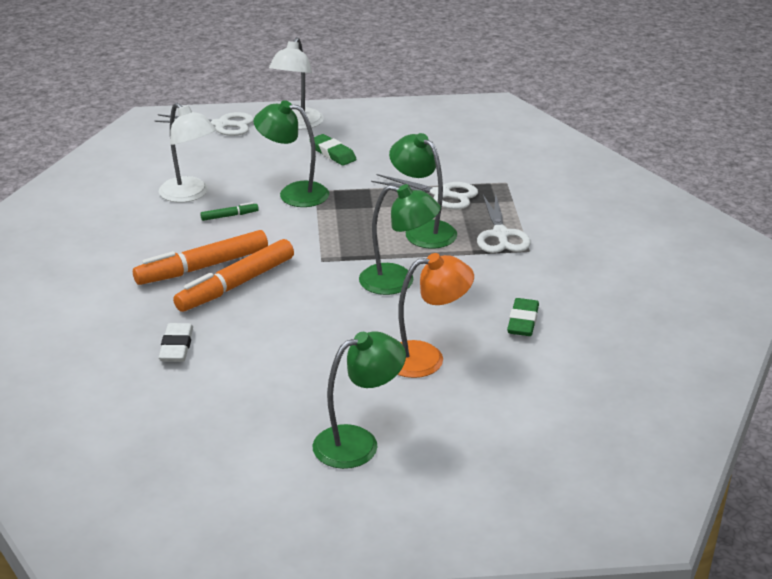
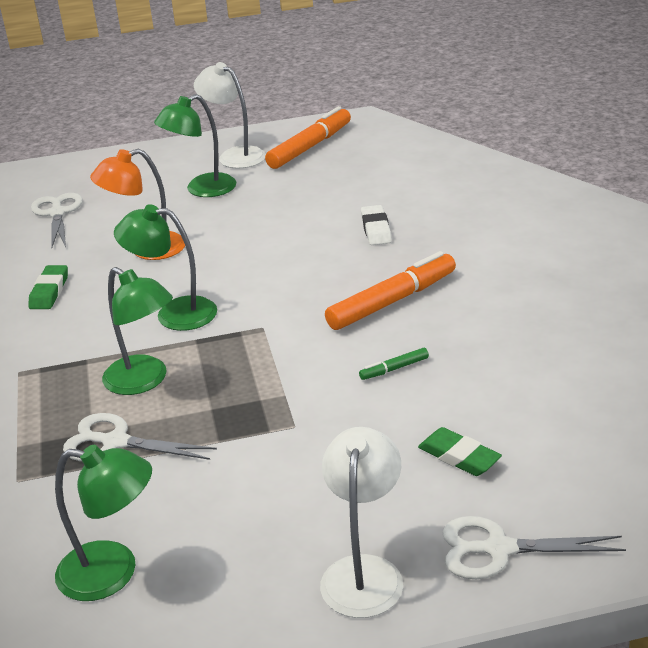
camera: 175 degrees right, 0 degrees up
(190, 195) = (464, 394): white lamp -> white lamp (234, 155)
(236, 285) = (347, 288): orange marker -> orange marker (310, 147)
(294, 193) = (323, 416): green lamp -> green lamp (113, 573)
(333, 153) = (285, 504): green eraser -> green eraser (459, 457)
(500, 235) = (47, 388): white scissors -> white scissors (57, 213)

